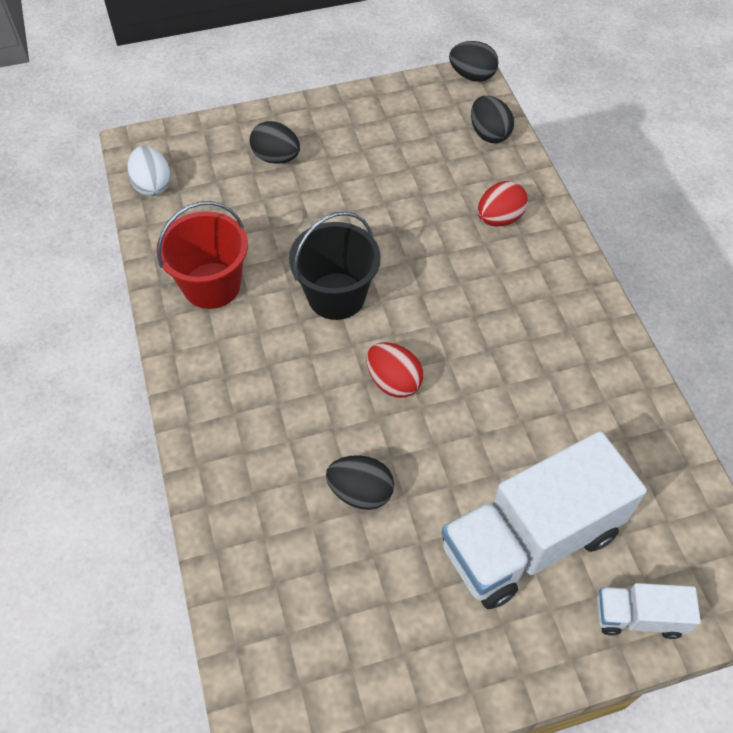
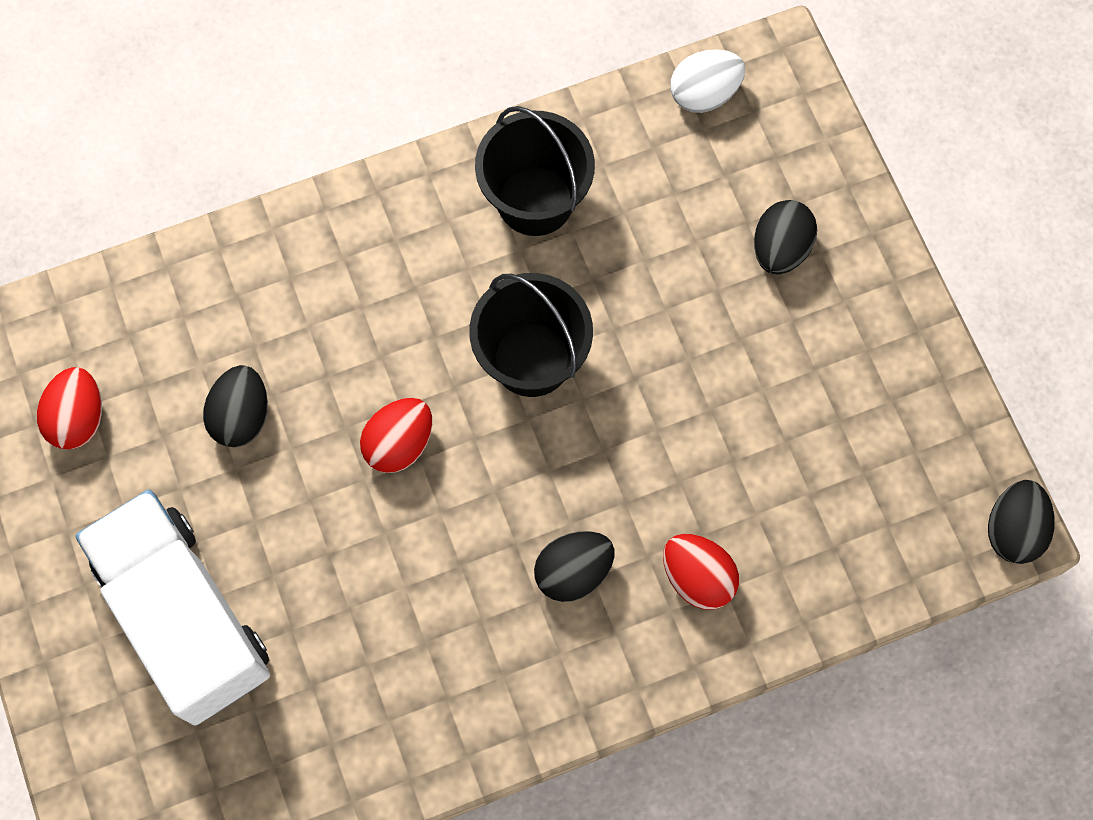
camera: 85 degrees right, 15 degrees up
(212, 285) = (535, 200): red bucket -> black bucket
(349, 628) = (78, 418): none -> red egg
(489, 134) = (877, 559): black egg -> black egg (573, 572)
(638, 617) = (93, 743): white truck -> none

